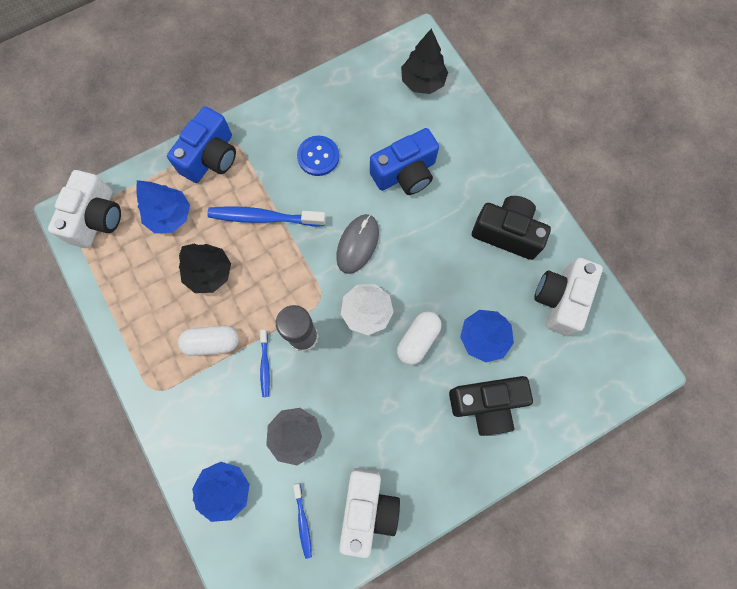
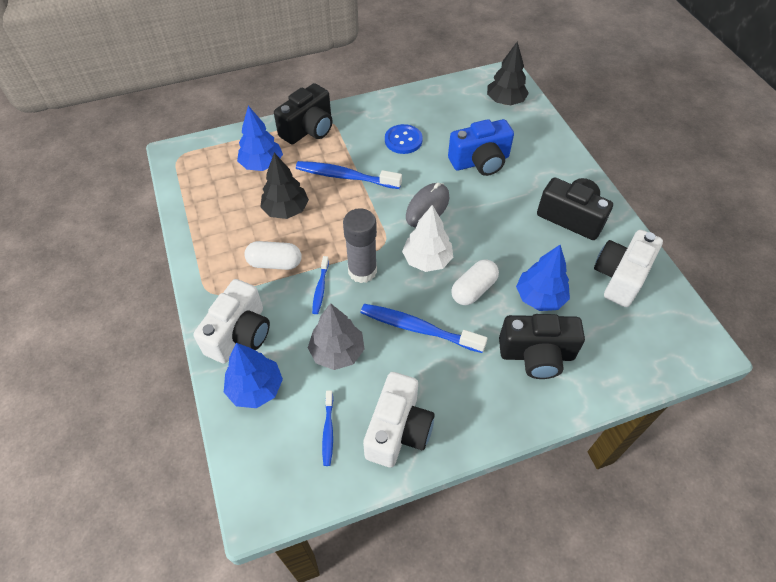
camera: 10 degrees right, 20 degrees down
(97, 218) = (198, 158): white camera -> white camera (240, 334)
(211, 157) = (308, 129): blue camera -> black camera
(369, 395) = (418, 328): none -> blue toothbrush

